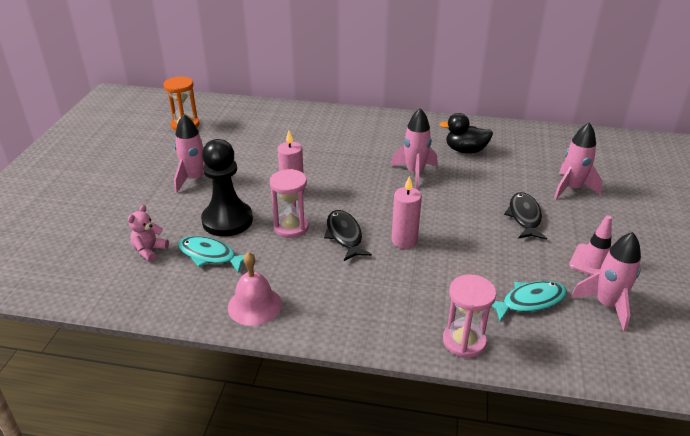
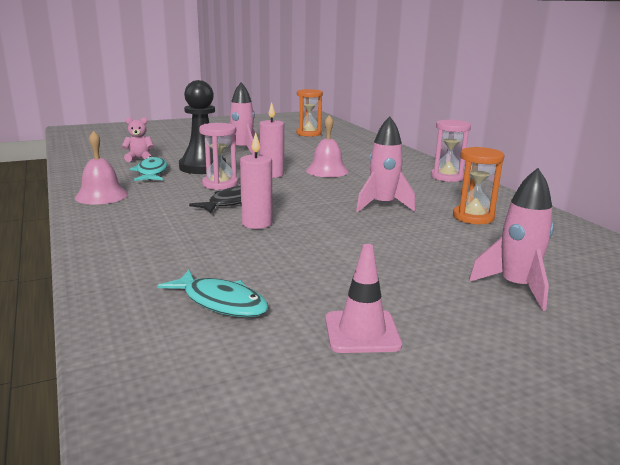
camera: 55 degrees right, 15 degrees down
(311, 162) = (327, 171): none -> pink bell
(464, 341) = (114, 280): pink hourglass -> pink hourglass (447, 177)
(465, 150) = (473, 217): black duck -> orange hourglass
(524, 217) = (394, 270): black fish -> none
(606, 305) = (270, 358): pink rocket -> none

